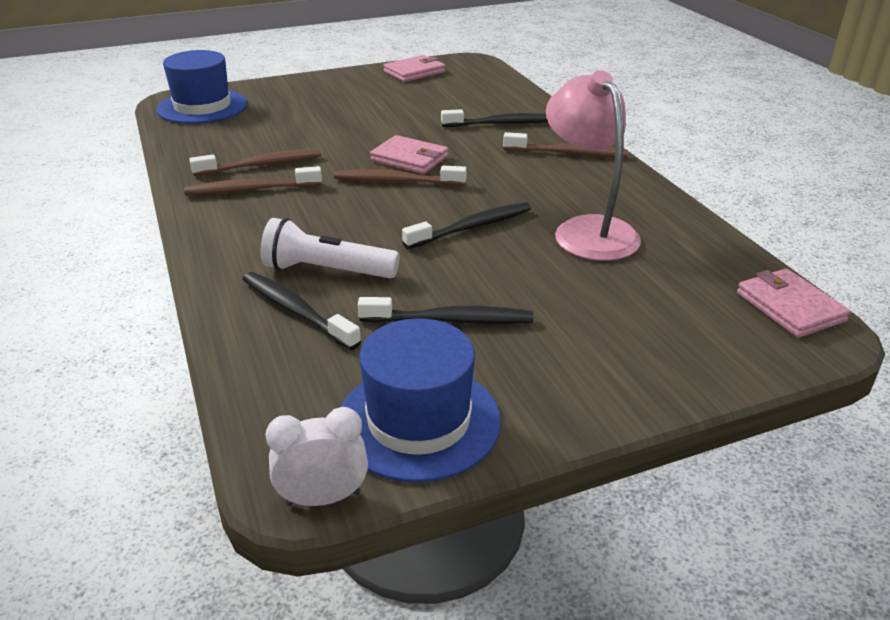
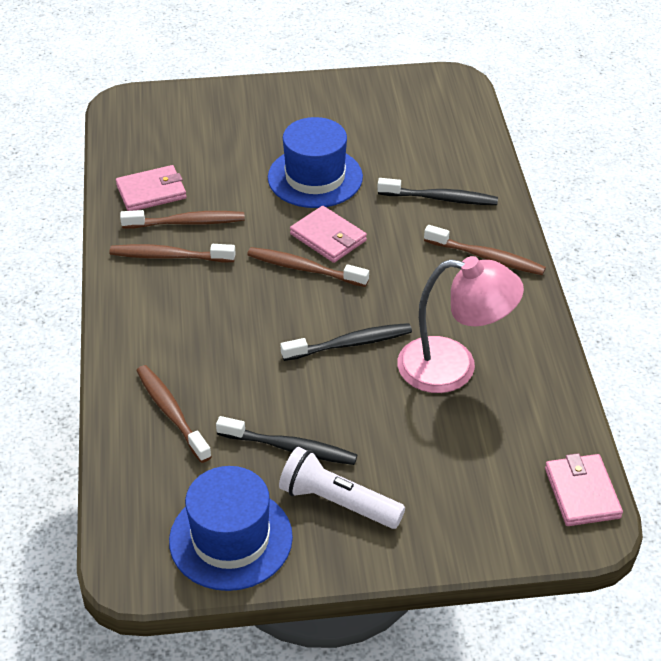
camera: 15 degrees right, 10 degrees up
(202, 107) = (151, 120): blue hat -> blue hat (315, 177)
(296, 311) = (171, 412): black toothbrush -> brown toothbrush
(323, 498) = (145, 586): white clock -> none
(327, 271) = (208, 372): white flashlight -> white flashlight (337, 502)
(414, 72) = (384, 92): pink wallet -> pink wallet (151, 192)
(587, 230) = (453, 367): pink lamp -> pink lamp turned 105 degrees clockwise

